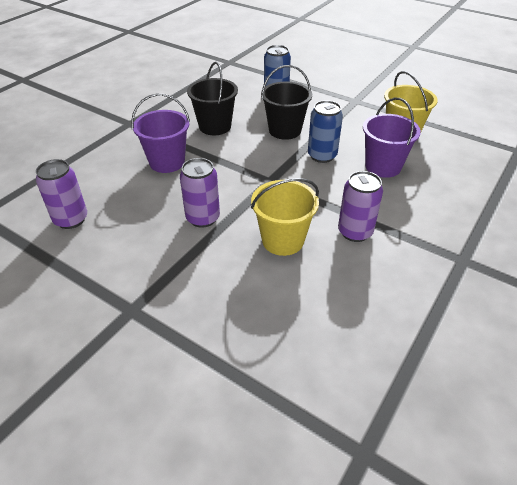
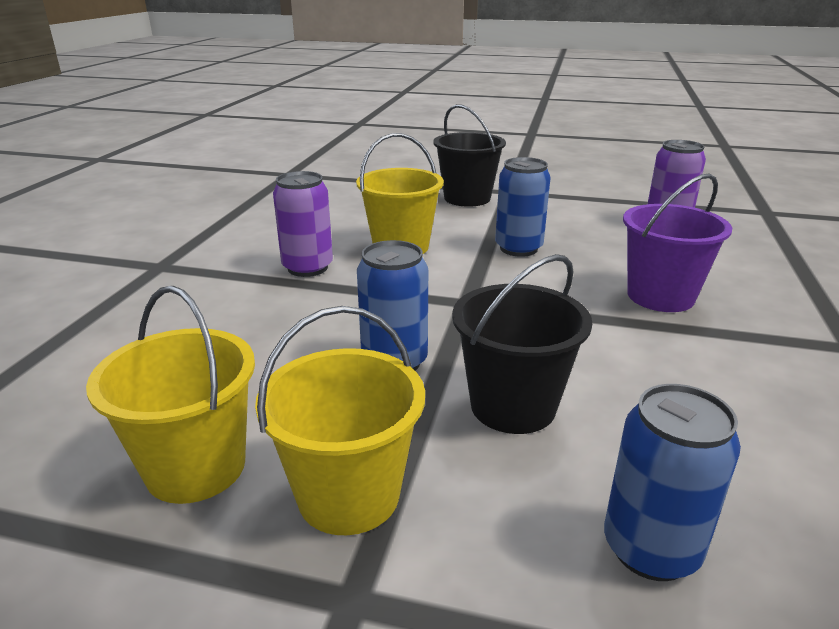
camera: 160 degrees right, 15 degrees down
(203, 218) = (518, 248): purple can -> blue can
(215, 126) = (677, 380): black bucket -> black bucket (467, 198)
(352, 118) = (349, 495): none -> yellow bucket
(383, 166) = (259, 365): purple bucket -> none

